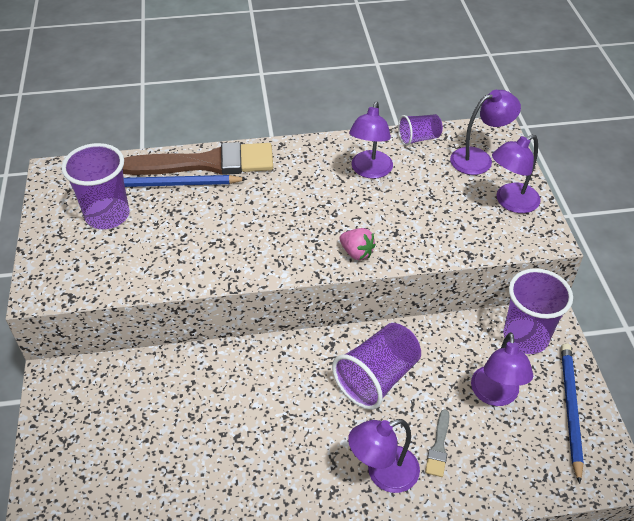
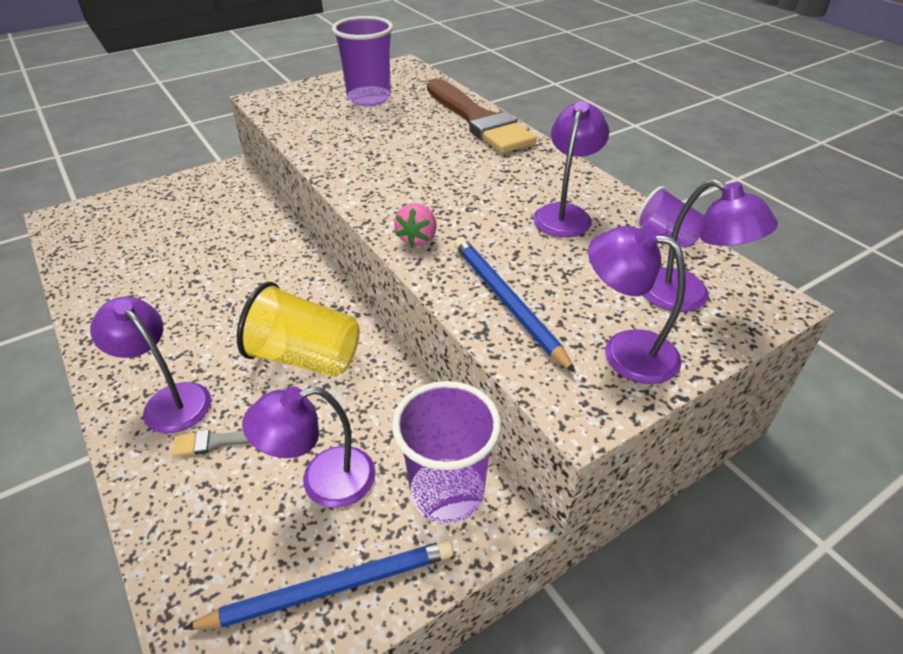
camera: 65 degrees right, 5 degrees down
(175, 184) = (434, 114): blue pencil -> blue pencil (506, 302)
(369, 171) = (565, 214): purple lamp -> purple lamp turned 120 degrees clockwise
(377, 378) = (306, 357): purple cup -> yellow cup

